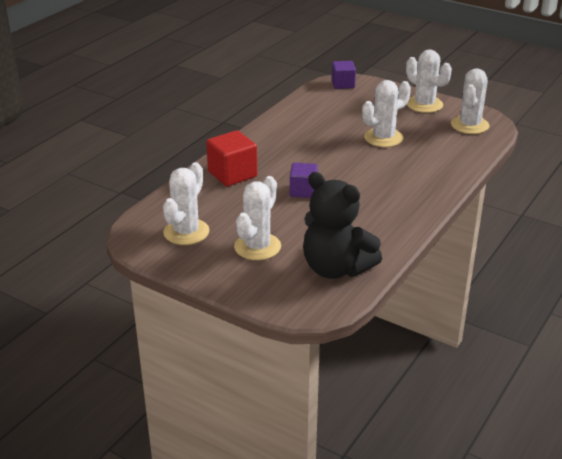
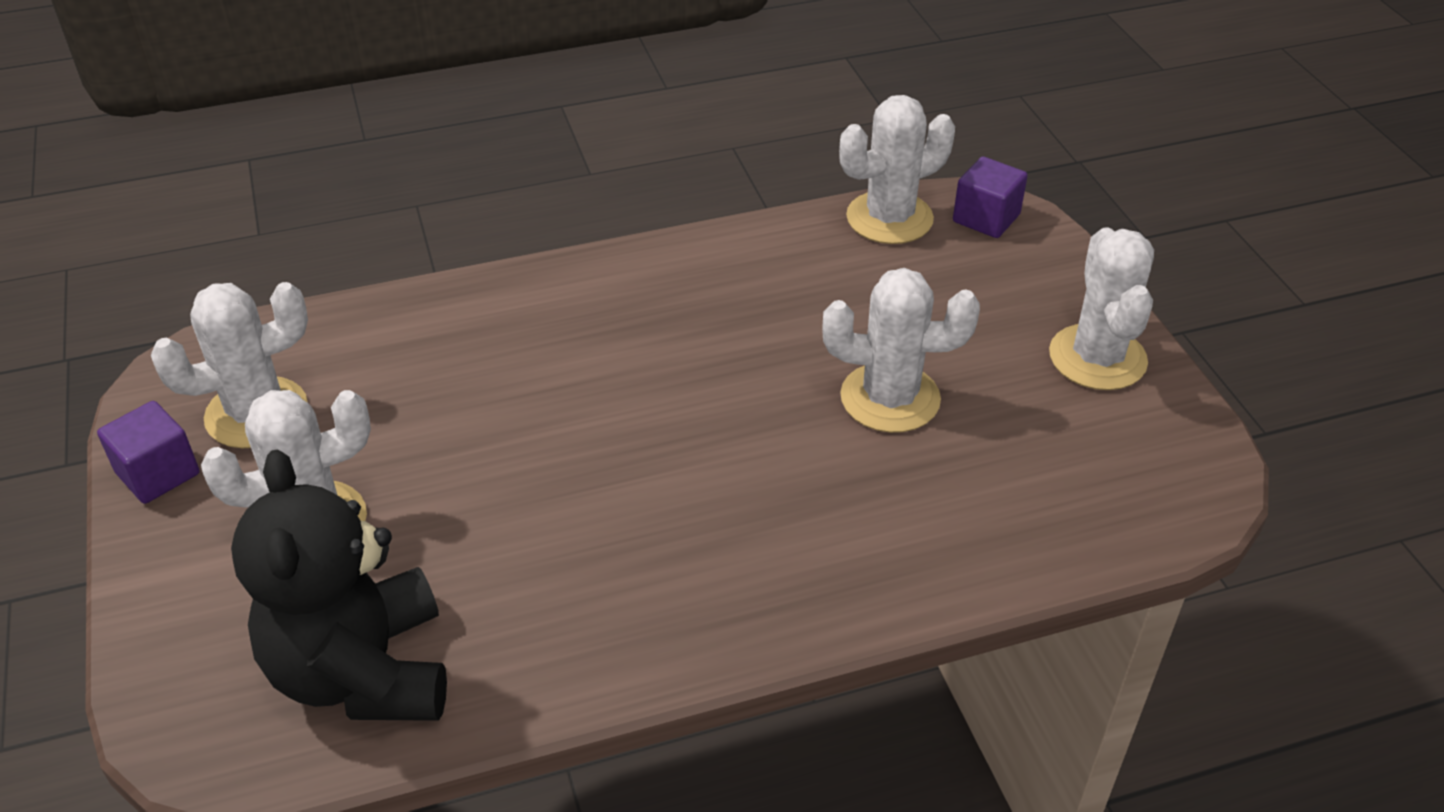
camera: 40 degrees right, 10 degrees up
(232, 174) = (497, 327): red cube -> none
(303, 191) = (561, 441): purple cube -> purple cube (158, 473)
(469, 125) = (1132, 470): white cactus -> white cactus (889, 218)

